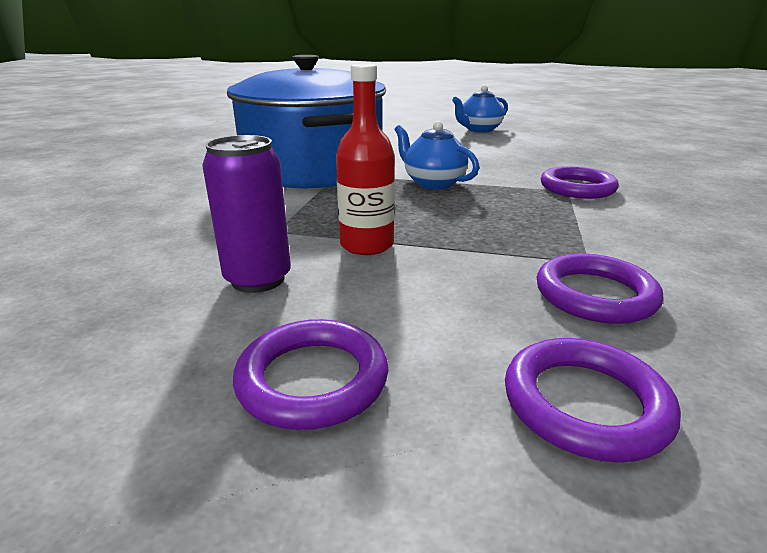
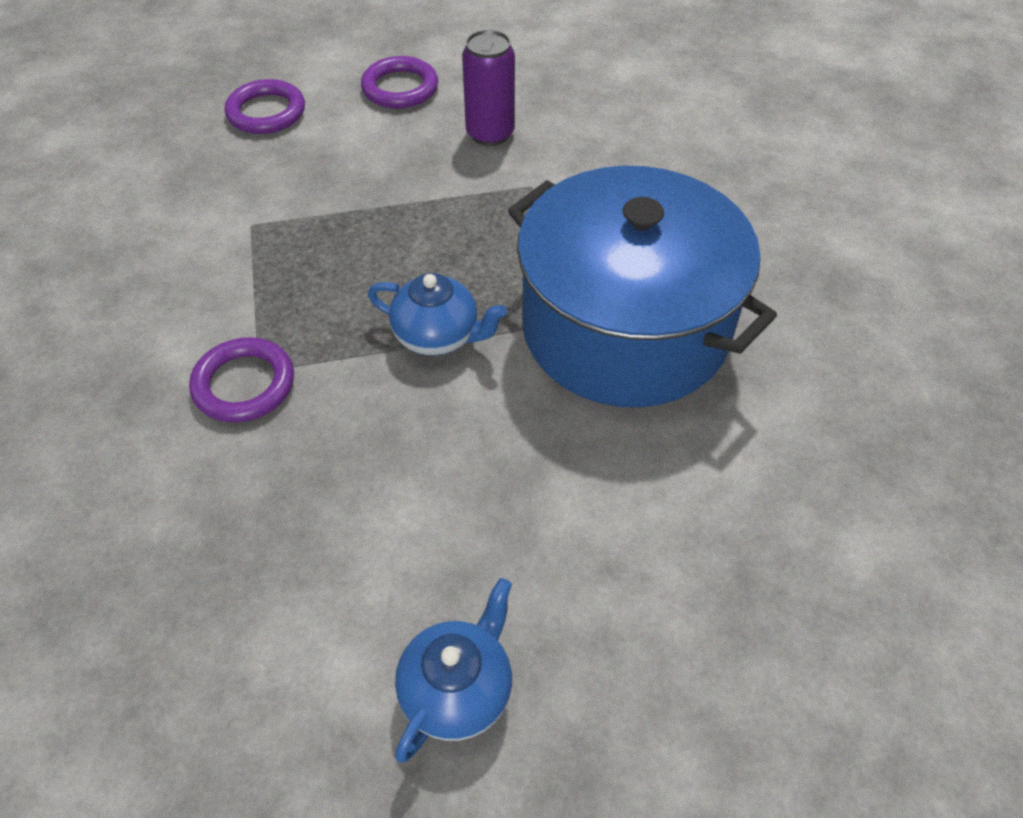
camera: 155 degrees right, 25 degrees up
(367, 245) = (440, 191): red bottle -> none
(595, 295) = (250, 187): purple ring -> none

